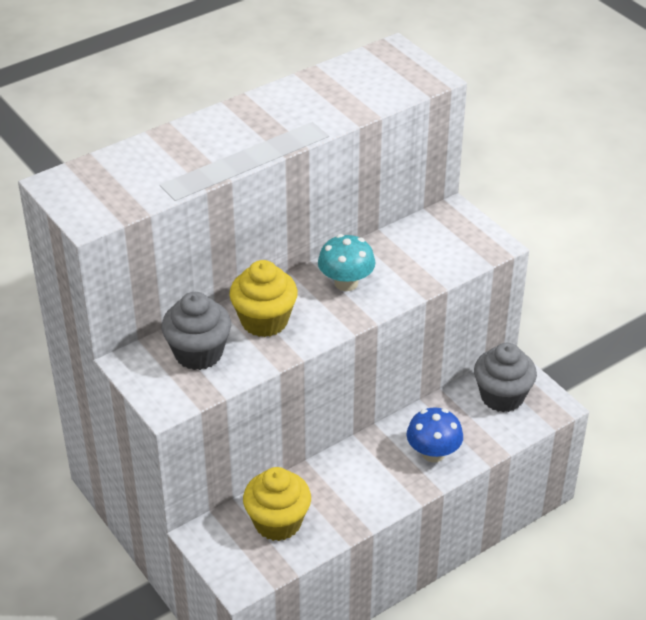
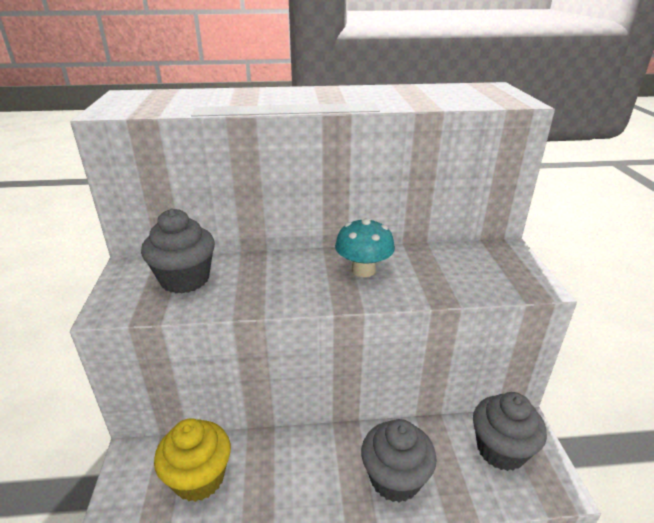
camera: 30 degrees right, 10 degrees down
(264, 321) = (264, 275): yellow cupcake -> none
(433, 453) = (395, 479): blue mushroom -> grey cupcake

